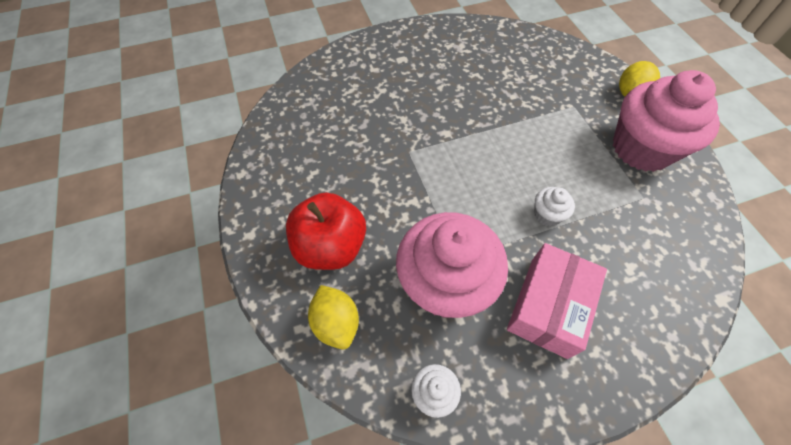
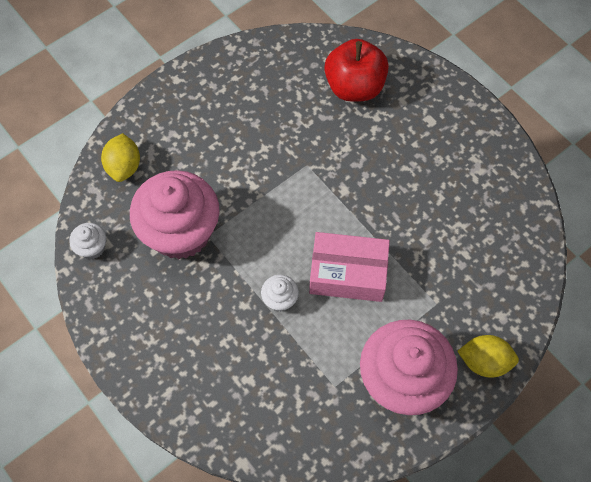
camera: 70 degrees right, 5 degrees up
(331, 246) = (185, 139): red apple -> red apple (354, 87)
(336, 323) = (124, 167): yellow lemon -> yellow lemon turned 45 degrees counterclockwise
(548, 306) = (187, 315): pink box -> pink box (348, 273)

